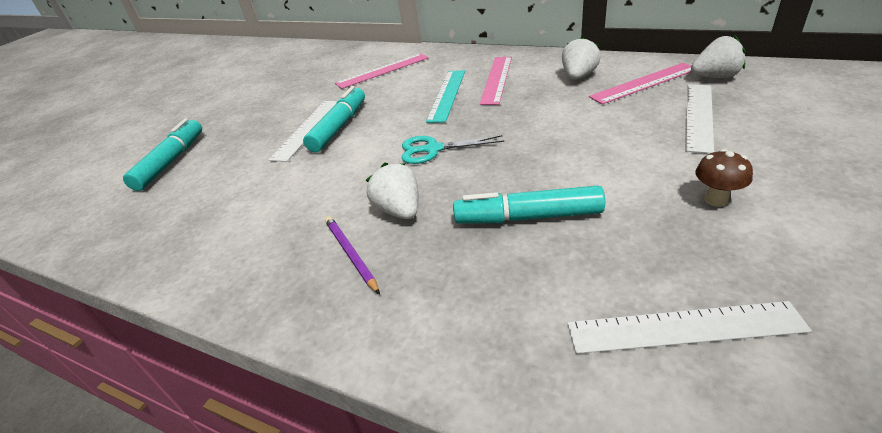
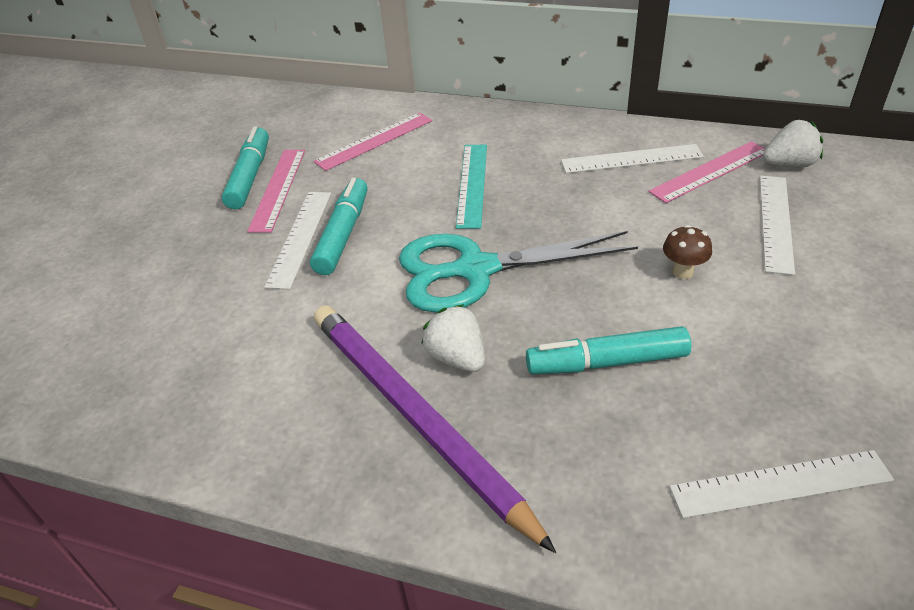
camera: 10 degrees left, 5 degrees up
(171, 161) = (125, 290): turquoise marker -> turquoise marker (250, 176)
(351, 254) = (415, 417): purple pencil -> purple pencil, size x2.49
(433, 149) = (475, 270): turquoise scissors -> turquoise scissors, size x1.91
(497, 79) = (531, 160): pink ruler -> pink ruler (278, 189)
(578, 76) = (631, 159): white strawberry -> white ruler
(715, 200) = (800, 335): brown mushroom -> brown mushroom (682, 272)

